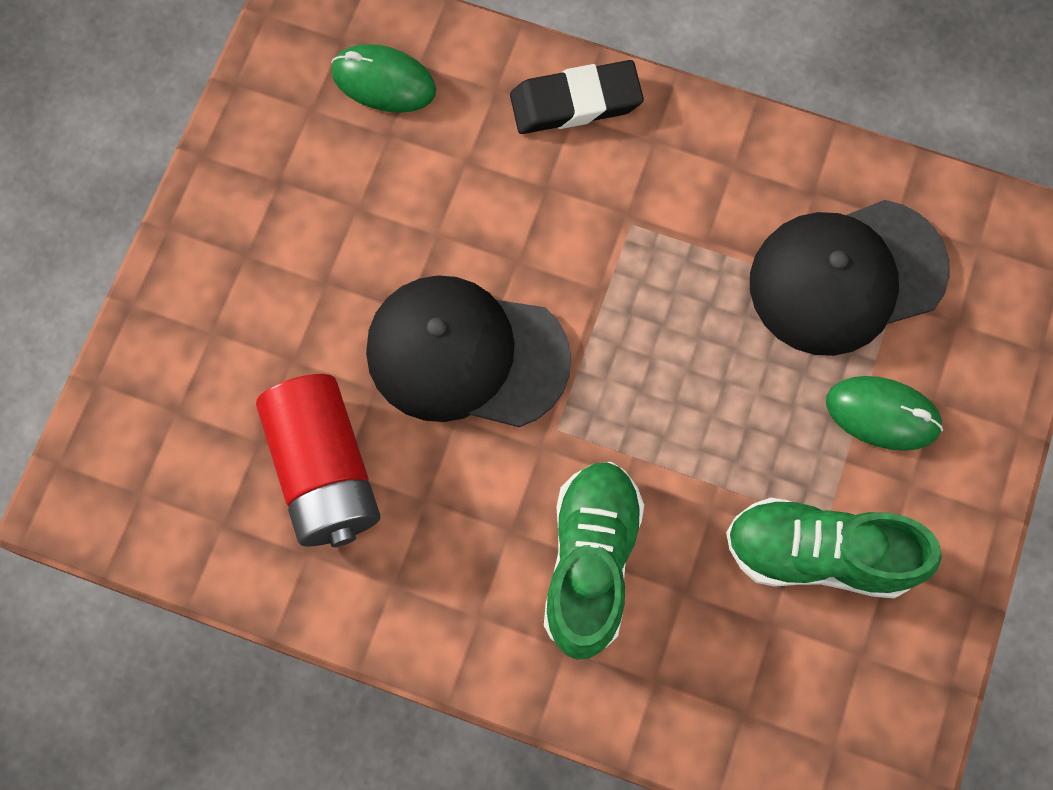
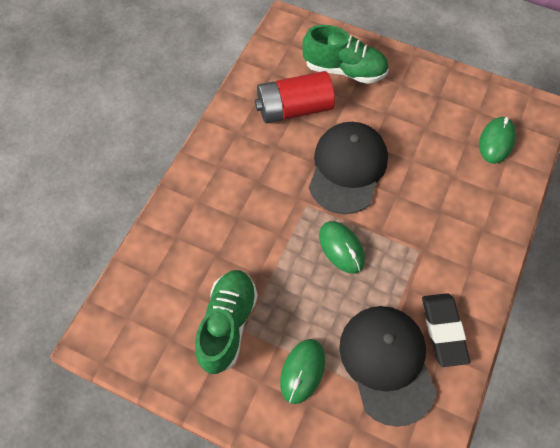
camera: 95 degrees right, 10 degrees down
(575, 102) = (491, 229): black eraser -> black eraser (443, 330)
(590, 562) = (238, 214): green shoe -> green shoe (344, 70)
(642, 359) = (341, 248): none -> green mouse

